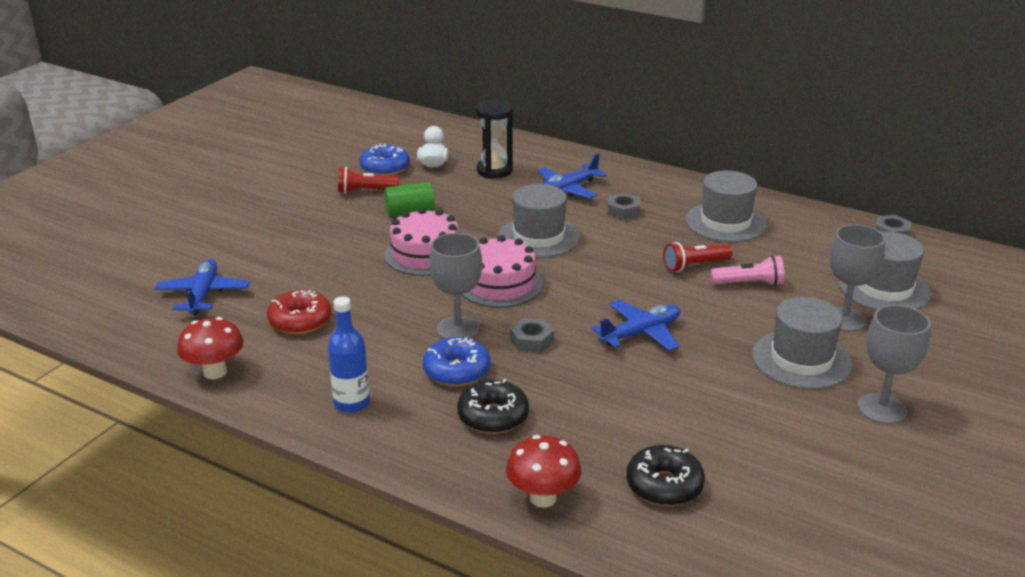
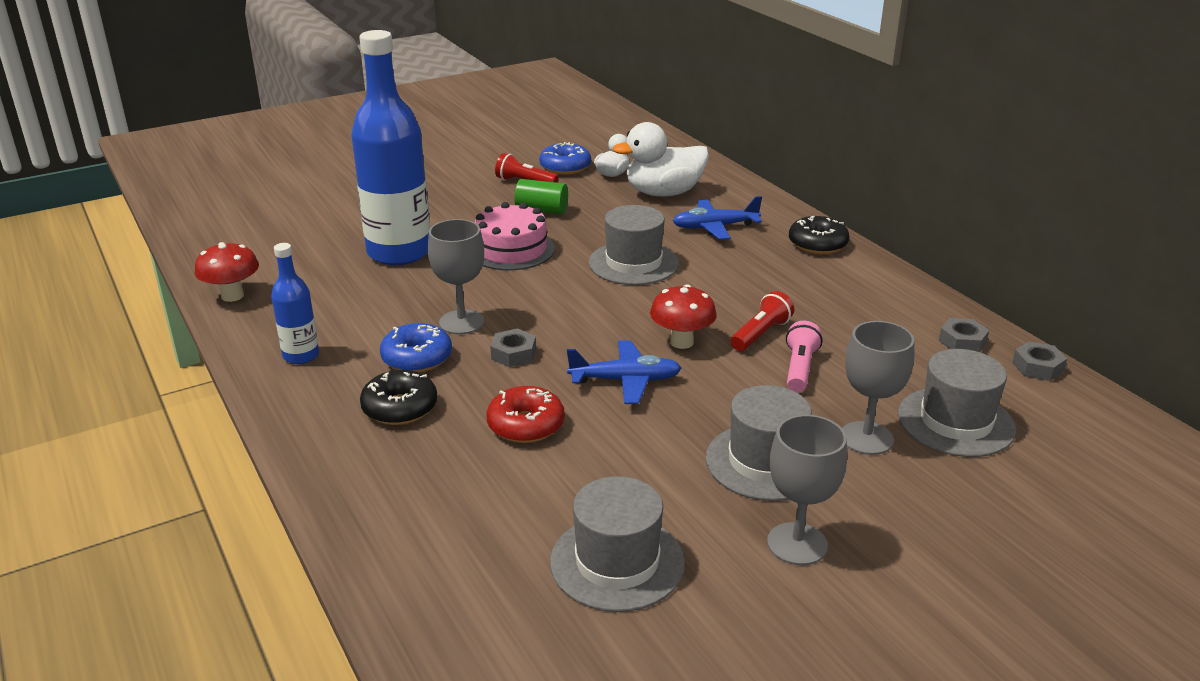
camera: 30 degrees right, 0 degrees up
(203, 294) = (297, 232): blue plane -> none
(300, 321) = (342, 275): red donut -> red donut (526, 425)
(327, 285) = (399, 252): none -> blue bottle
(494, 170) = (663, 193): black hourglass -> white duck
(499, 284) = (546, 294): pink cake -> none
(543, 498) = (355, 495): red mushroom -> red mushroom (681, 342)
(623, 211) = (747, 262): grey nut -> grey nut (962, 342)
(664, 485) = (476, 528): black donut -> black donut (817, 244)
(695, 266) = (760, 334): red flashlight -> red flashlight turned 120 degrees clockwise
(725, 222) = (847, 301): grey hat -> grey hat (617, 562)
(749, 283) = (799, 368): pink flashlight -> pink flashlight turned 105 degrees counterclockwise

